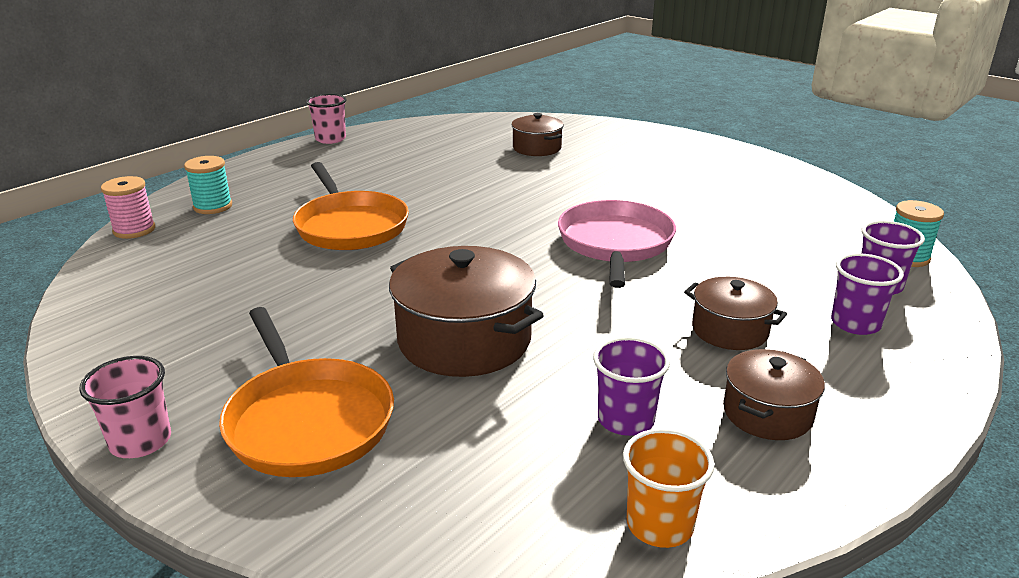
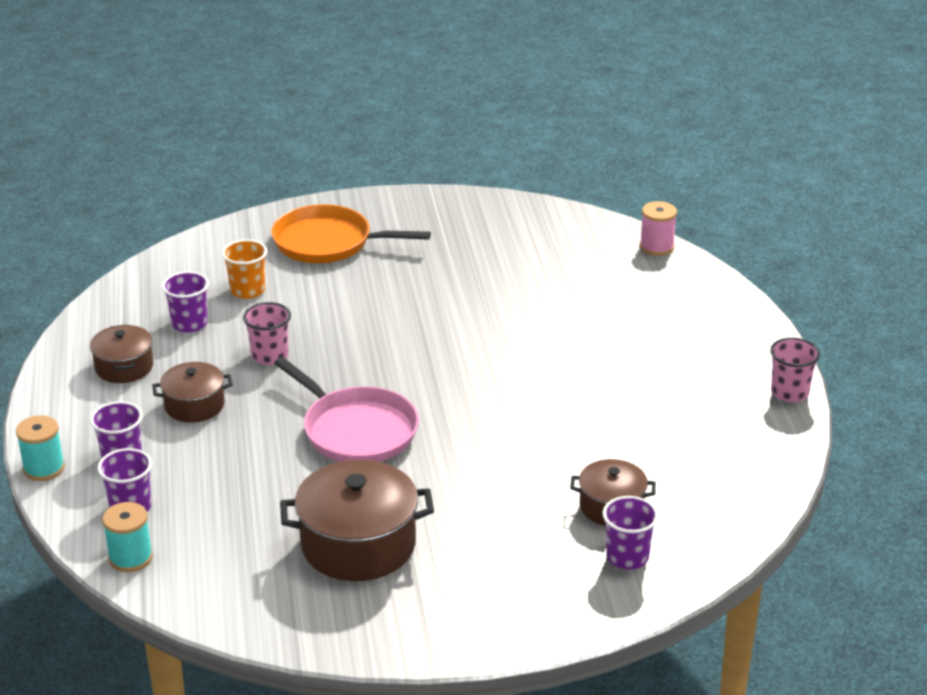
camera: 130 degrees right, 5 degrees up
(140, 441) = (375, 201): pink cup -> pink cup (270, 356)
(213, 206) = (667, 286): turquoise spool -> turquoise spool (44, 468)
(350, 226) = (549, 330): orange pan -> none
(464, 340) = (329, 311): brown pot -> brown pot (358, 544)
(572, 134) = (627, 557): none -> purple cup
(659, 525) = (125, 295): orange cup -> orange cup (247, 290)

